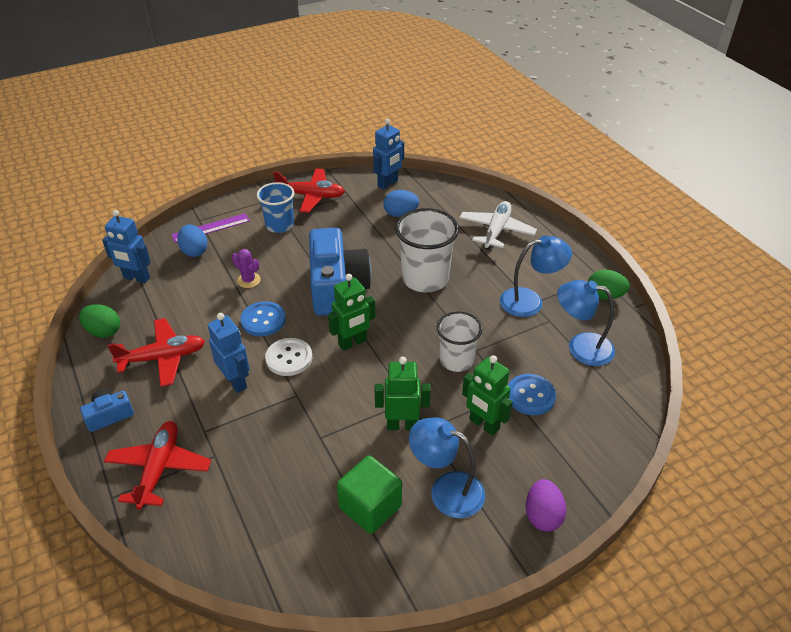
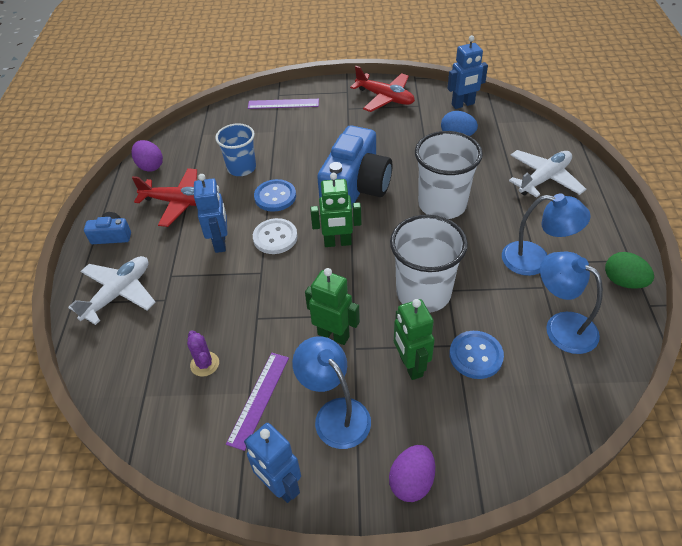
camera: 30 degrees right, 5 degrees up
(103, 331) = (150, 166): green egg -> purple egg
(136, 278) = (200, 130): blue robot -> blue robot (280, 486)
(159, 469) = (119, 294): red plane -> white plane
(194, 251) = (258, 120): blue egg -> none
(248, 280) = (285, 158): purple cactus -> purple cactus (204, 364)
(279, 225) = (341, 117): blue cup -> blue cup (241, 168)
(370, 507) = (258, 399): green cube -> purple ruler
(456, 360) = (423, 293): white cup -> white cup, size x1.53

